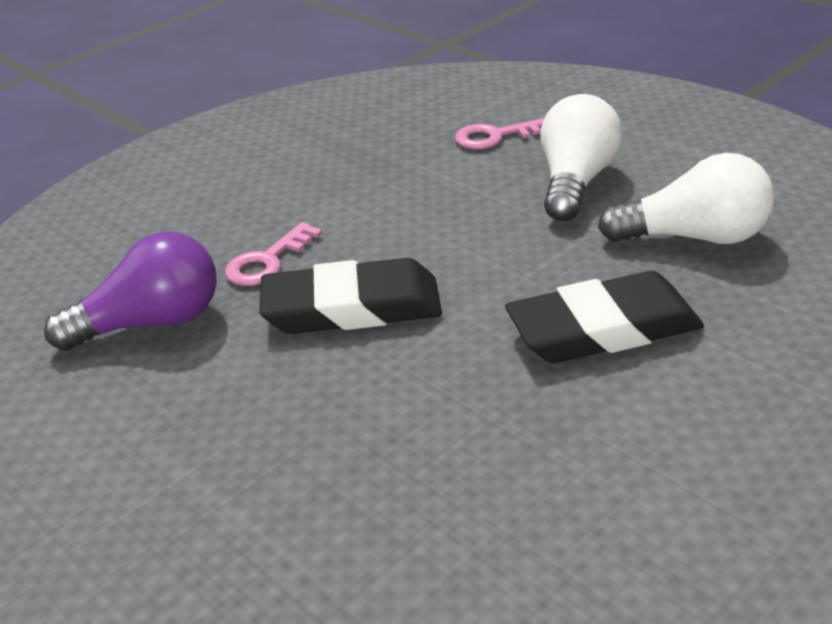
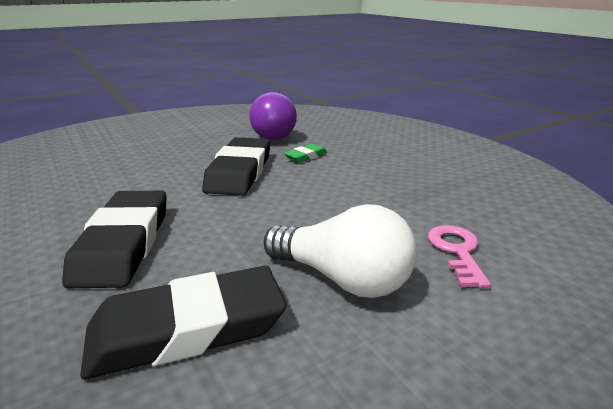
camera: 100 degrees right, 10 degrees down
(267, 262) = (306, 156): pink key -> green eraser
(694, 237) = (187, 329): white light bulb -> black eraser

